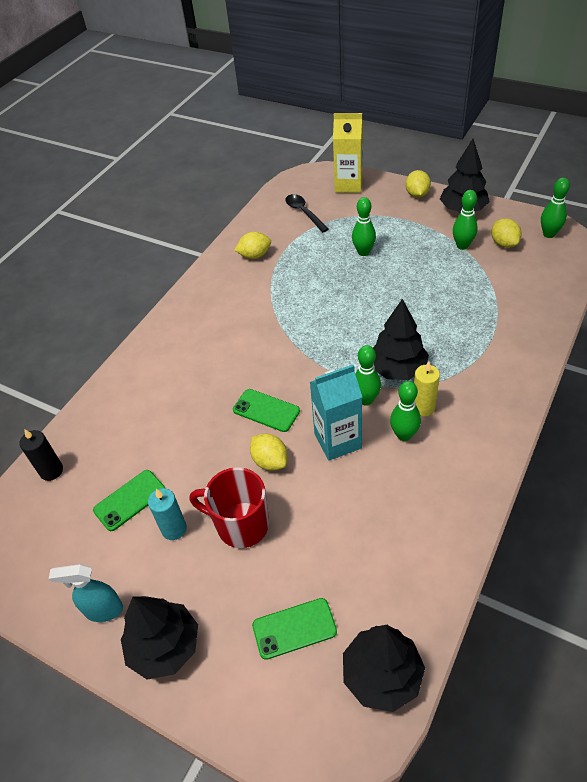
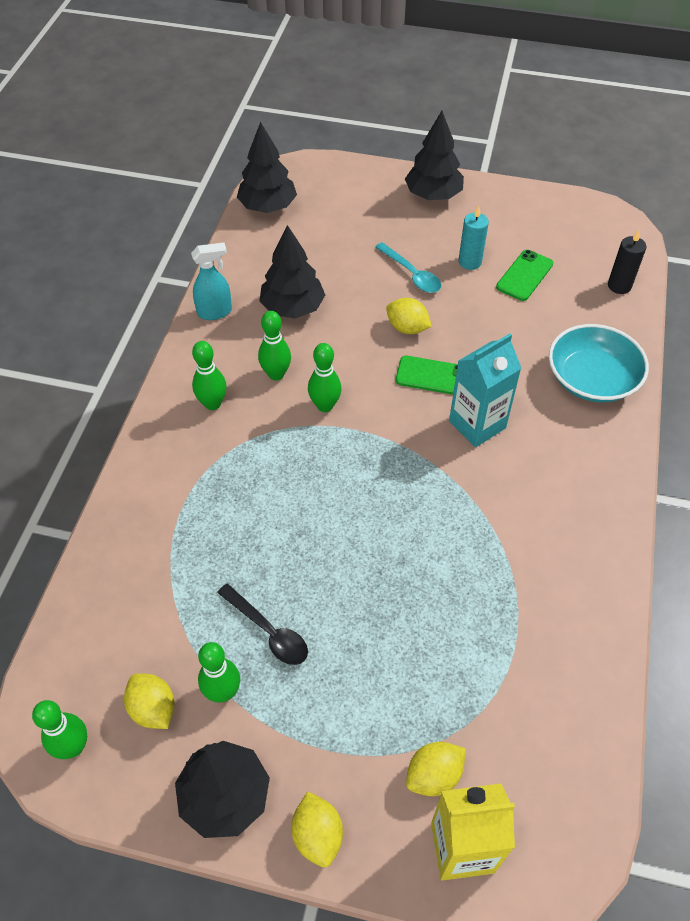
camera: 160 degrees right, 5 degrees up
(103, 610) = (493, 205): turquoise spray bottle -> turquoise spray bottle (215, 312)
(139, 387) = (592, 379): none -> turquoise bowl
(241, 525) = (411, 274): red mug -> turquoise spoon
(254, 255) = (559, 614): yellow lemon -> yellow lemon (434, 775)
(294, 628) = (339, 219): green phone -> none
(304, 213) = (520, 740): black spoon -> black spoon (268, 631)
(337, 441) = (344, 357): turquoise carton -> turquoise carton (477, 424)
(363, 252) = (384, 650): green bowling pin -> green bowling pin (212, 403)
(397, 369) = (295, 449): black tree -> black tree (293, 308)
(423, 407) = (259, 407): yellow candle -> none

